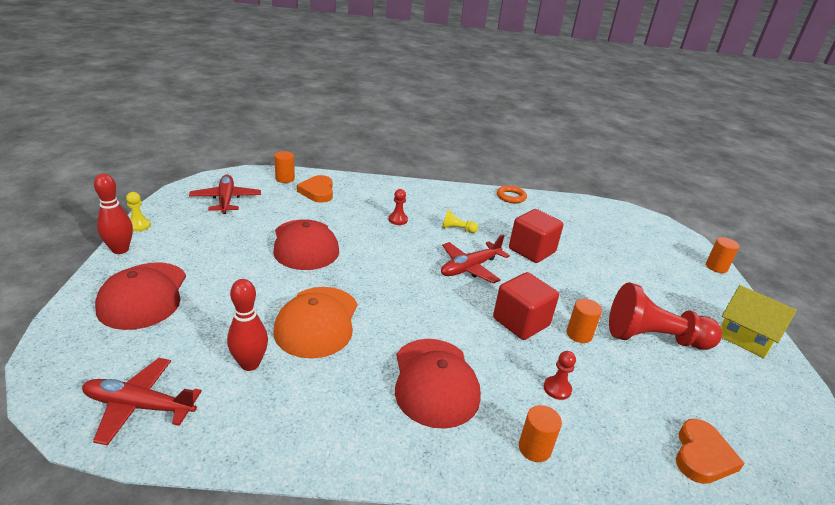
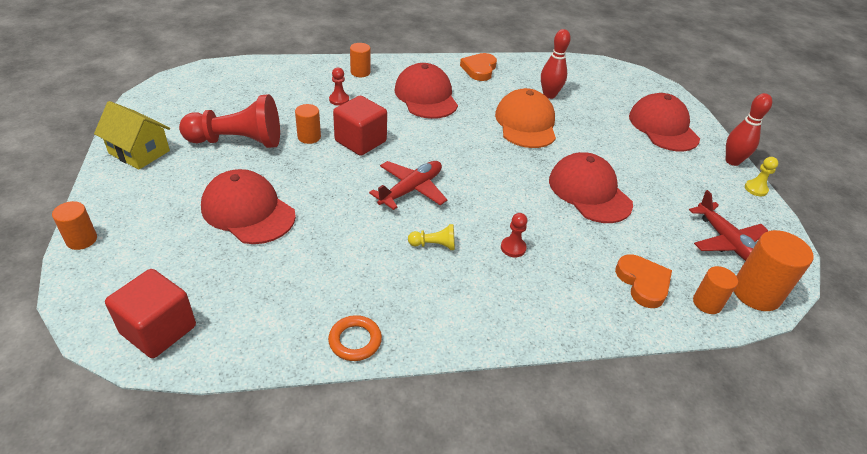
camera: 170 degrees right, 10 degrees up
(139, 406) = (588, 73): red plane -> none
(245, 177) = (756, 293): none -> orange cylinder
(532, 250) = (337, 226): red cube -> red cube (158, 330)
(606, 270) = (248, 211): none -> red cap
(702, 456) = (252, 76): orange heart -> orange heart (479, 69)

